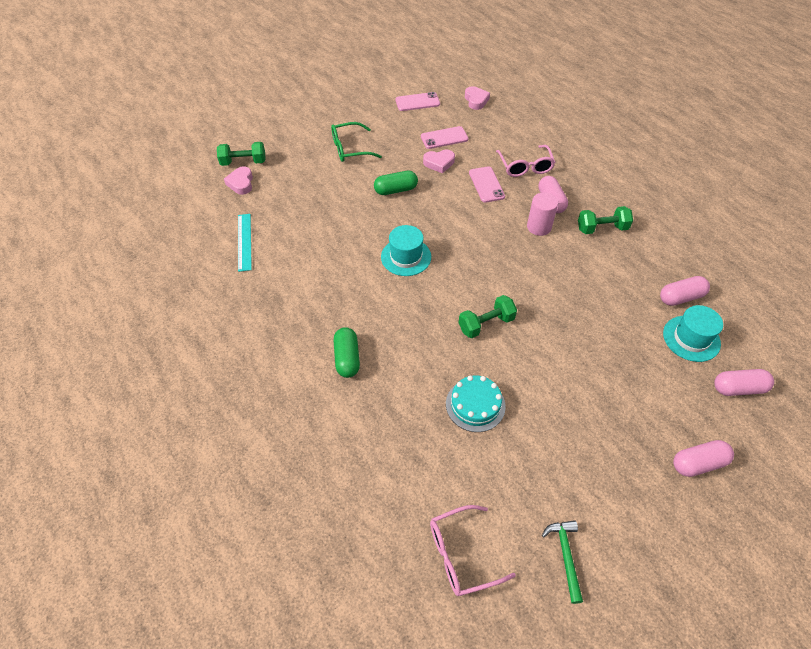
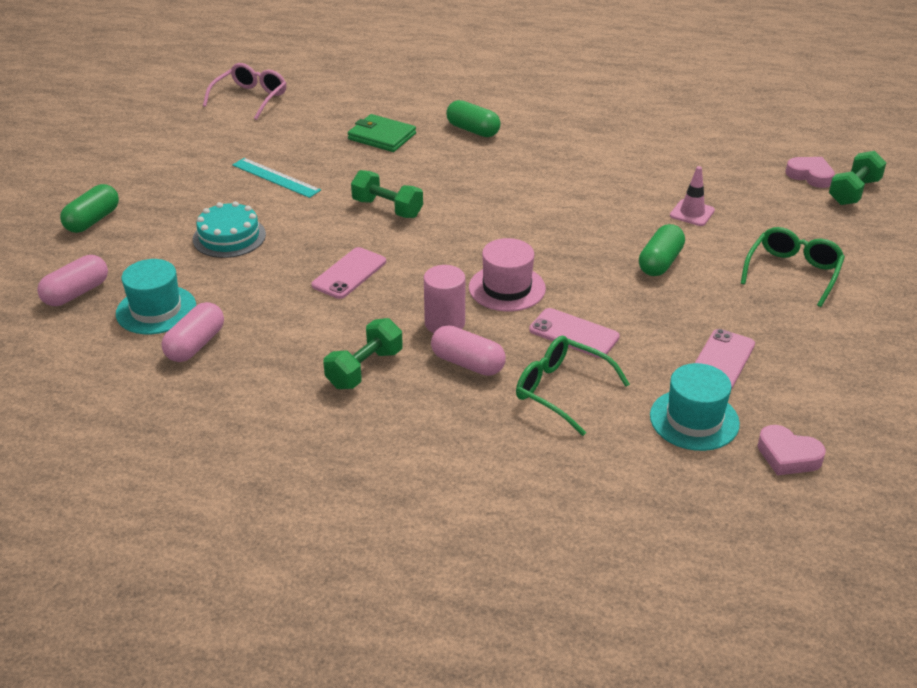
camera: 135 degrees right, 15 degrees down
(244, 242) = (701, 142): turquoise ruler -> turquoise ruler (276, 177)
(334, 204) = (692, 213): none -> pink traffic cone
(406, 257) = (541, 213): turquoise hat -> turquoise hat (694, 420)
(413, 402) = (382, 136): none -> green wallet
(417, 102) = (851, 391): pink phone -> pink phone (349, 273)
(439, 163) = (669, 323): pink heart -> none
(475, 405) = (329, 159): turquoise cake -> turquoise cake (229, 237)
(486, 225) = (507, 288): none -> pink hat
(486, 324) = (387, 208): green dumbbell -> green dumbbell turned 75 degrees counterclockwise
(525, 167) = (561, 390): pink glasses -> green glasses
(565, 556) = (173, 129): green hammer -> none
(698, 463) = (92, 220): pink capsule -> green capsule

